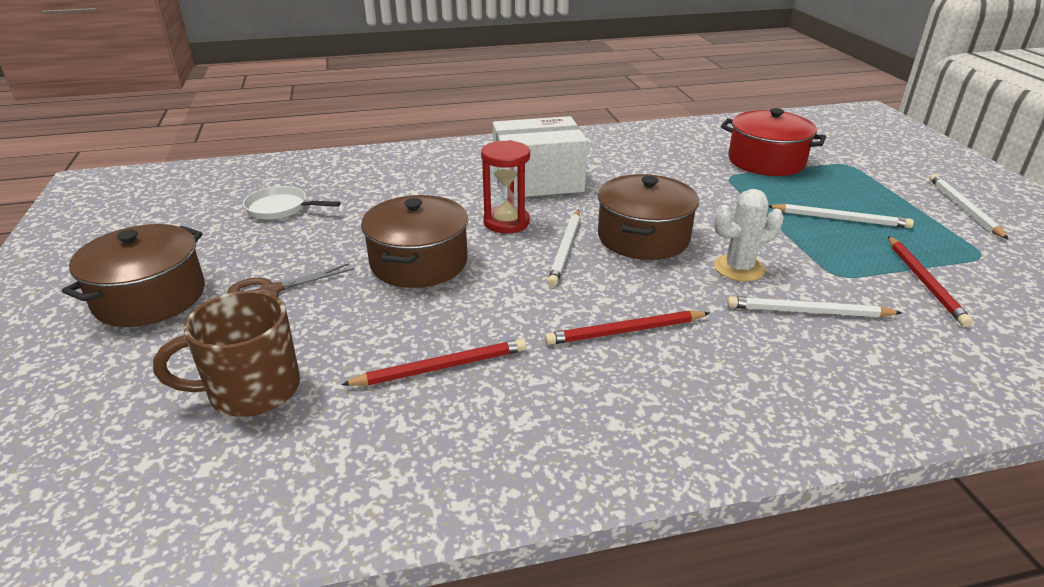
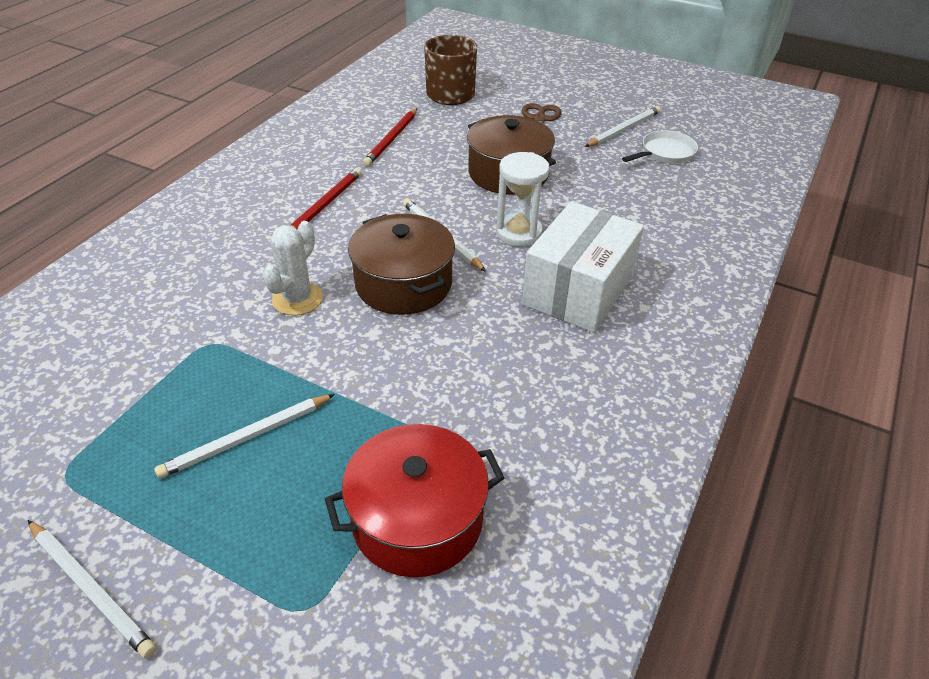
camera: 130 degrees right, 10 degrees up
(150, 297) = (581, 90): brown pot -> none
(506, 222) = (518, 233): red hourglass -> white hourglass
(808, 312) = (215, 288): white pencil -> white pencil (623, 129)
(924, 282) = (124, 384): red pencil -> none

